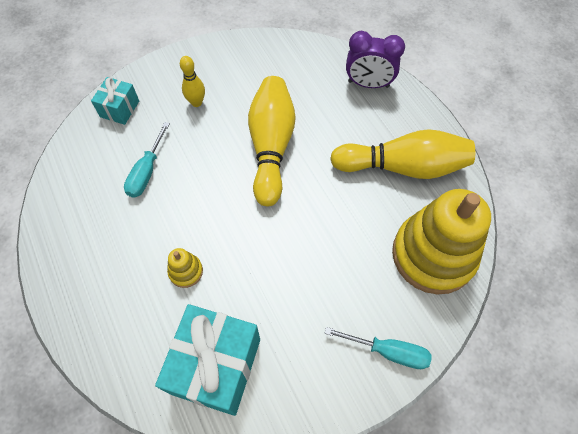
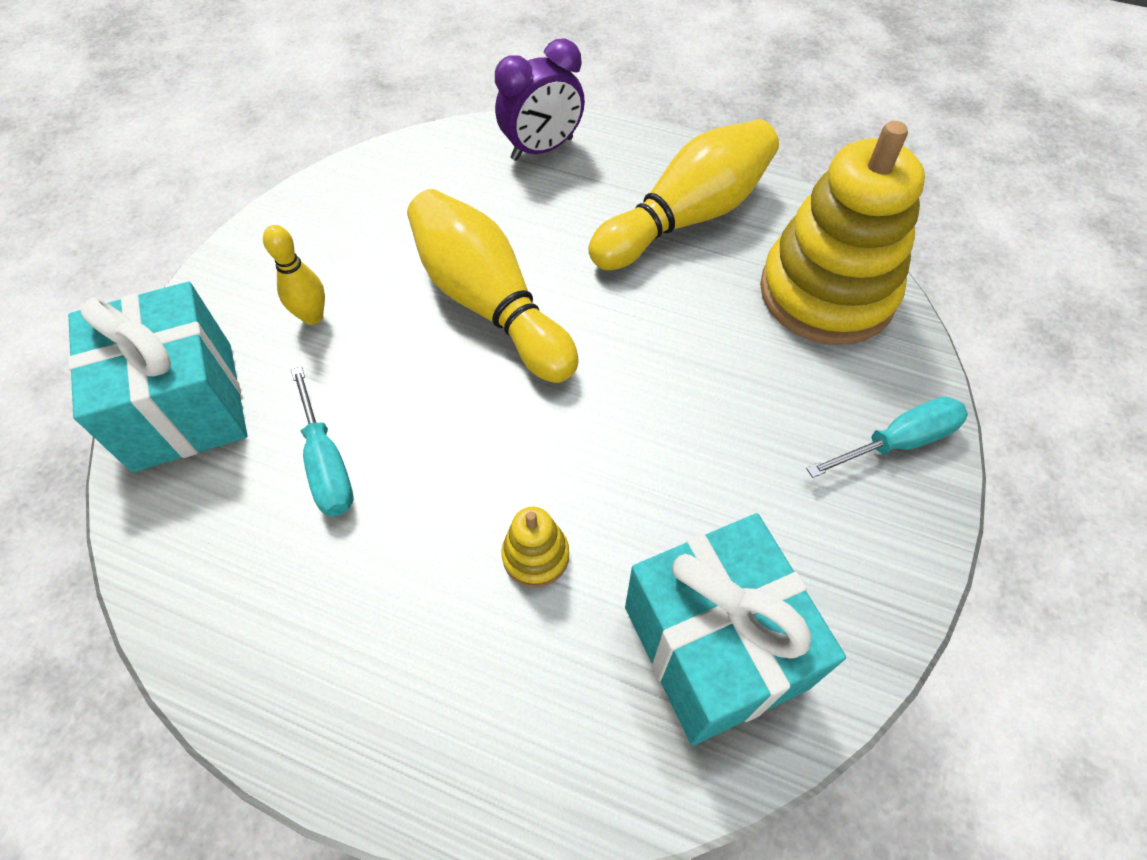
camera: 40 degrees left, 5 degrees down
(119, 109) = (184, 405): turquoise gift -> turquoise gift, size x1.90

